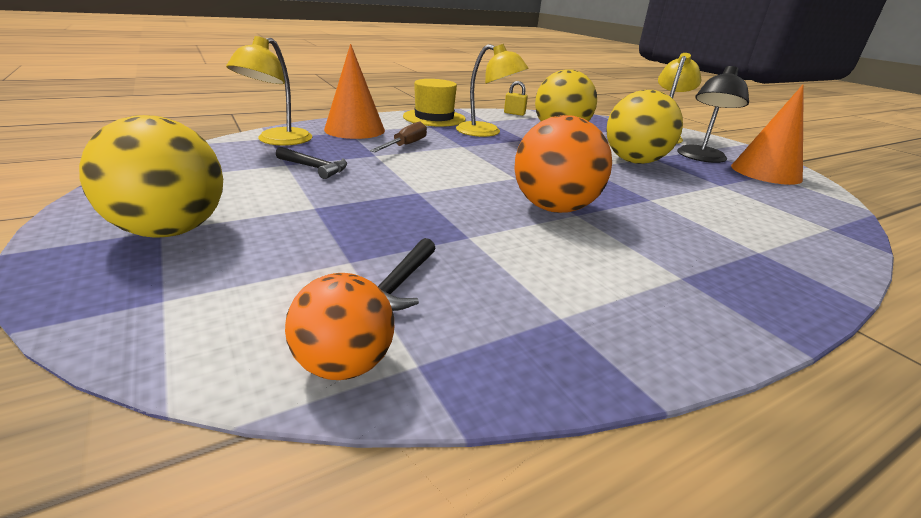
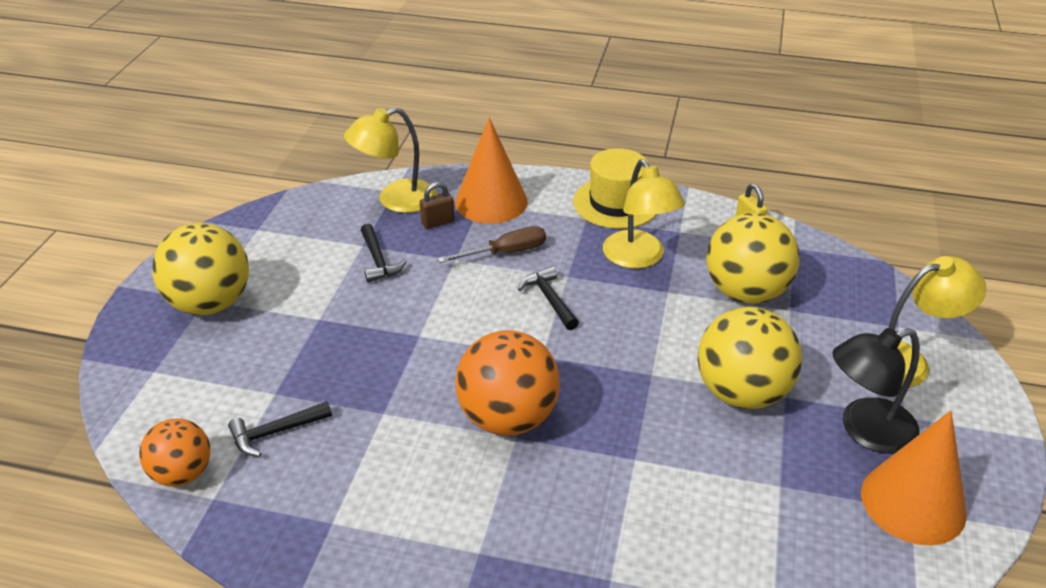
camera: 45 degrees right, 10 degrees up
(331, 143) = (438, 222): none -> brown padlock
(471, 156) = (550, 299): none -> black hammer

